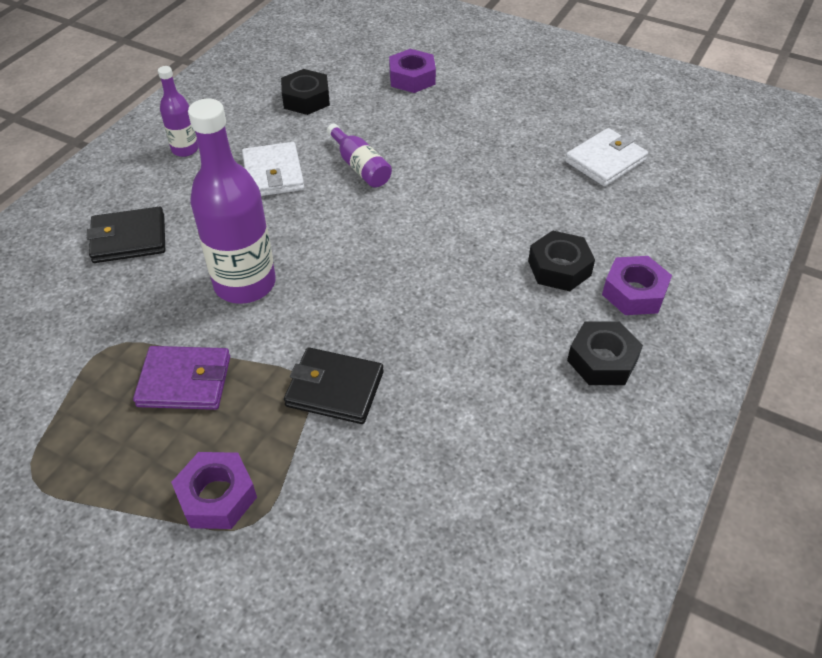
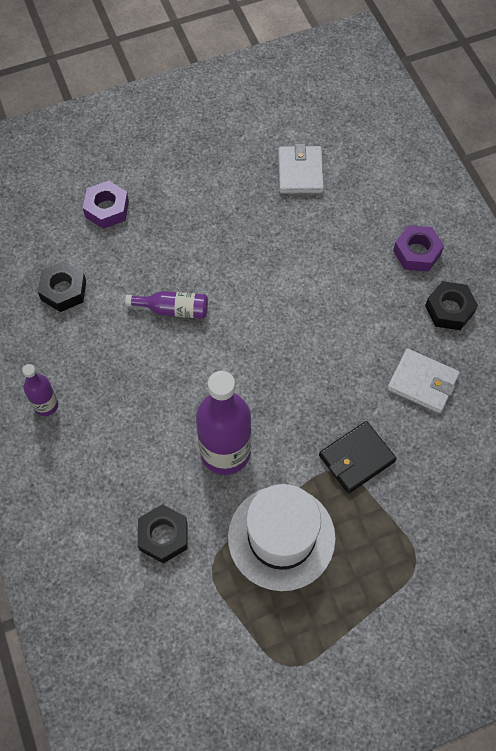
camera: 50 degrees left, 15 degrees up
(129, 238) = (114, 497): black wallet -> none
(184, 381) = (281, 537): purple wallet -> white hat
(217, 496) = (383, 570): purple nut -> none
(273, 173) = (129, 366): white wallet -> white wallet (422, 383)
(559, 268) = (366, 273): black nut -> black nut (163, 536)

